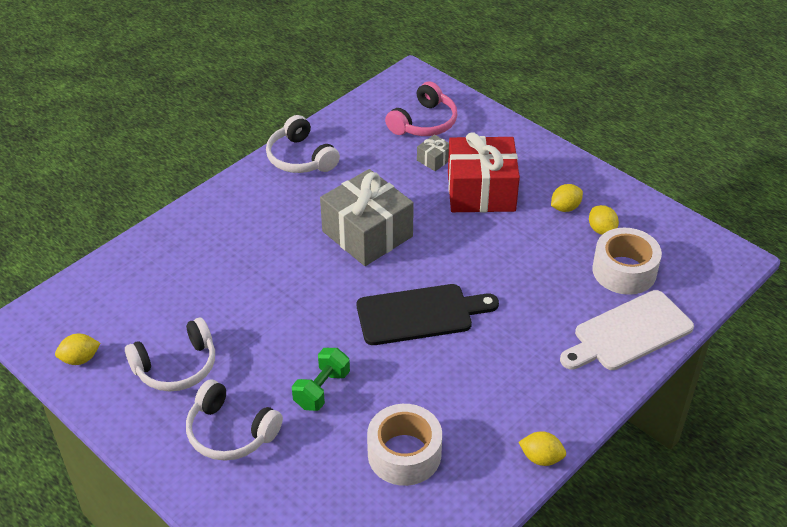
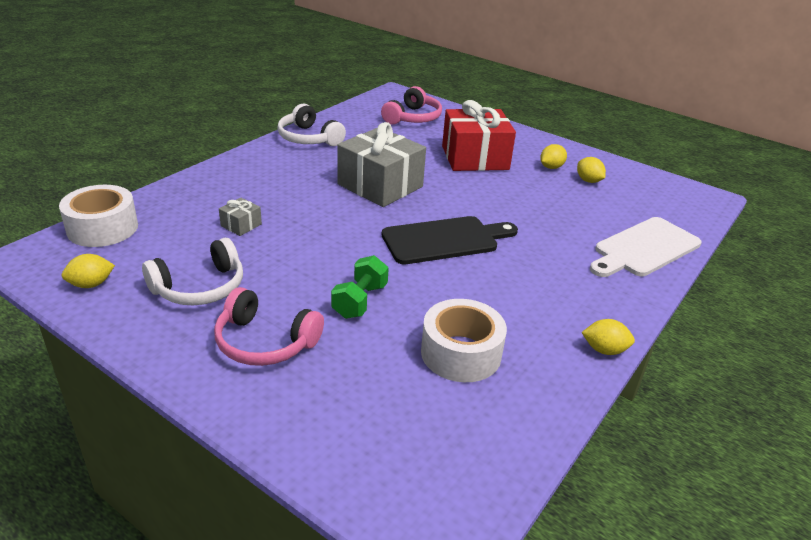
camera: 10 degrees left, 10 degrees down
(230, 432) = (265, 342): white headphones -> pink headphones
(434, 159) = (428, 139): grey gift -> grey gift (241, 225)
(624, 271) = (620, 206): white tape -> white tape (102, 228)

